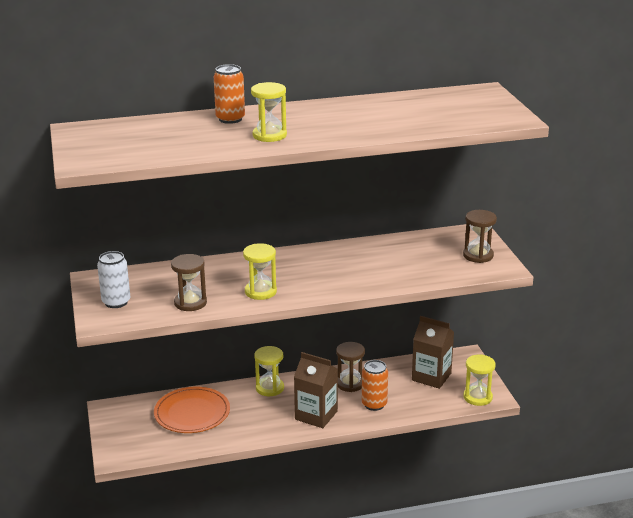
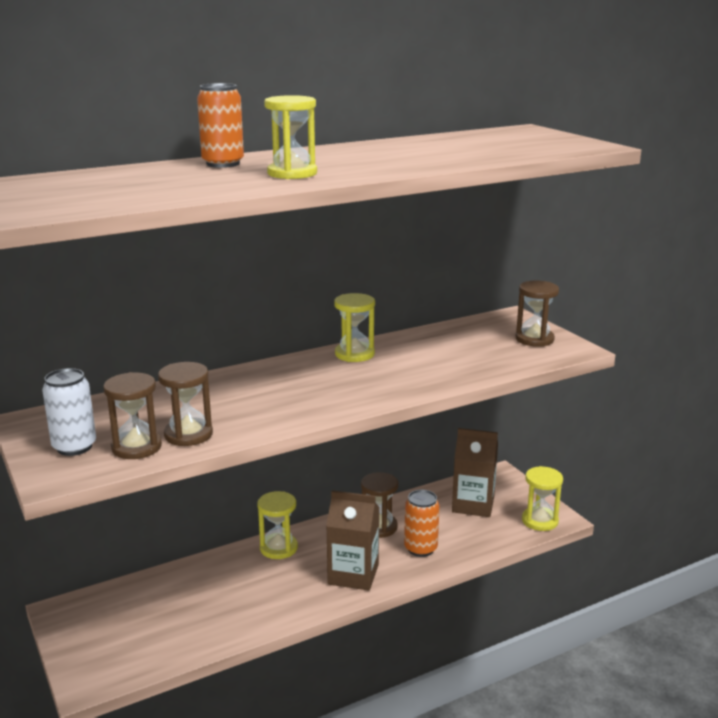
camera: 15 degrees left, 5 degrees down
(154, 307) = (136, 447): none -> brown hourglass
(192, 413) = (184, 598): orange plate -> none
(260, 292) = (283, 409): yellow hourglass -> yellow hourglass (354, 354)

